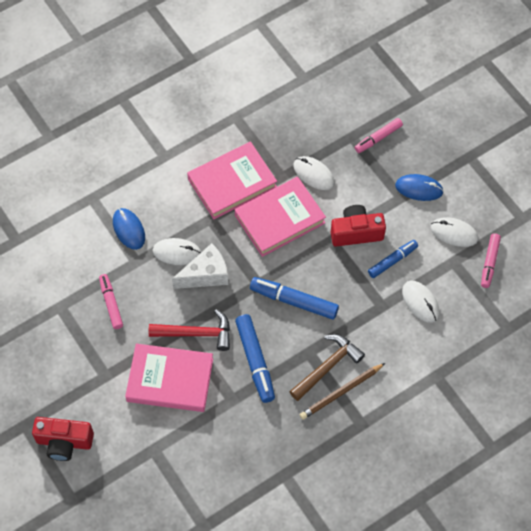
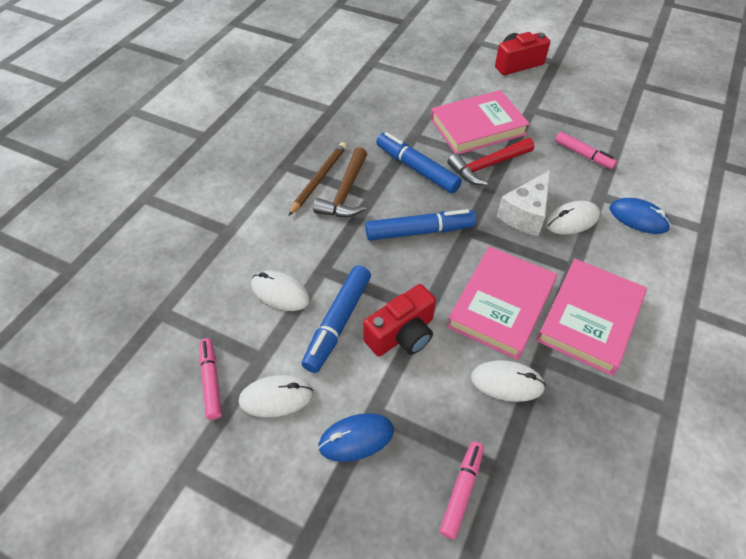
camera: 150 degrees right, 10 degrees down
(392, 261) = (338, 322): blue marker -> blue marker, size x1.53

